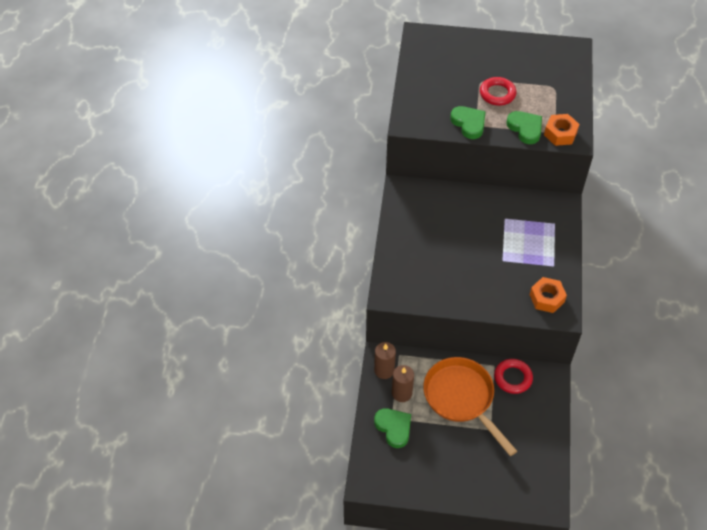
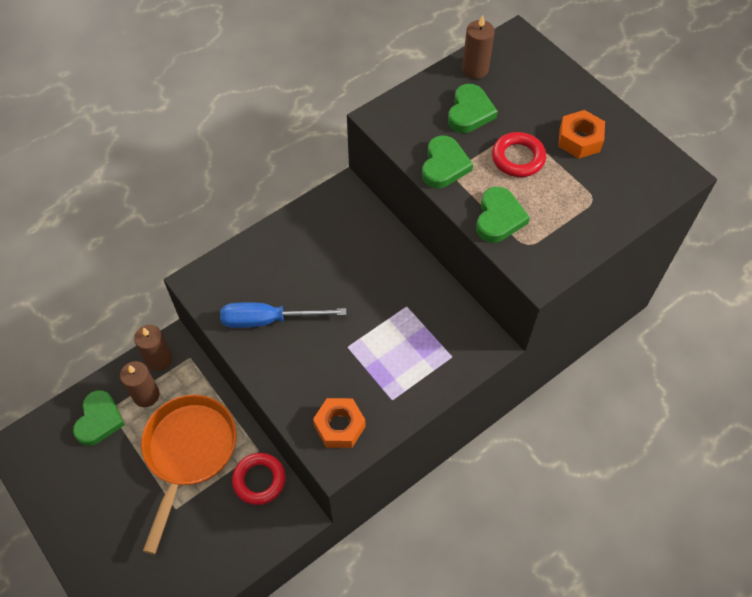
camera: 45 degrees right, 5 degrees up
(420, 65) = (475, 69): none -> brown candle
(446, 88) = (469, 112): none -> green heart
(449, 281) = (269, 320): none -> blue screwdriver
(560, 134) = (531, 254): orange nut -> orange nut (579, 140)

